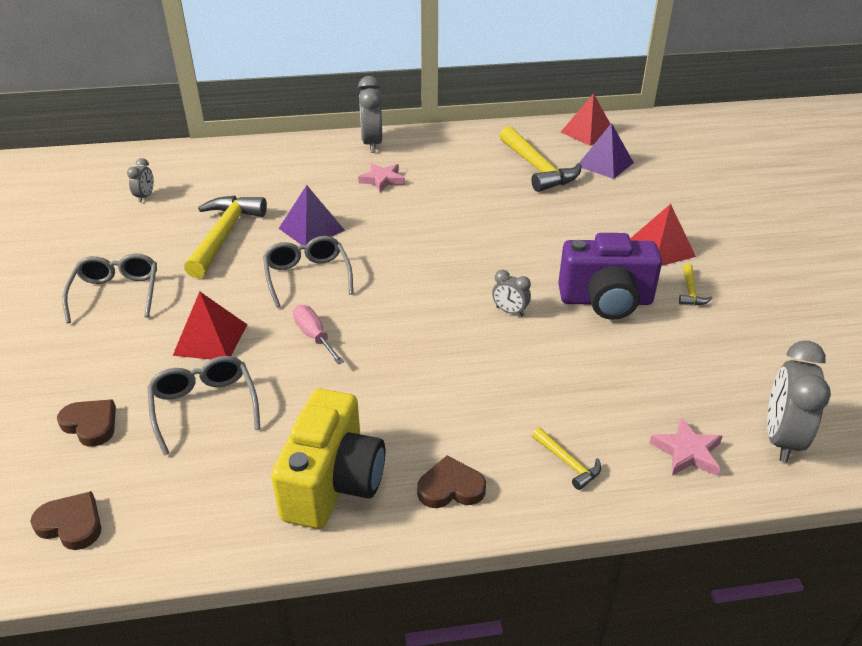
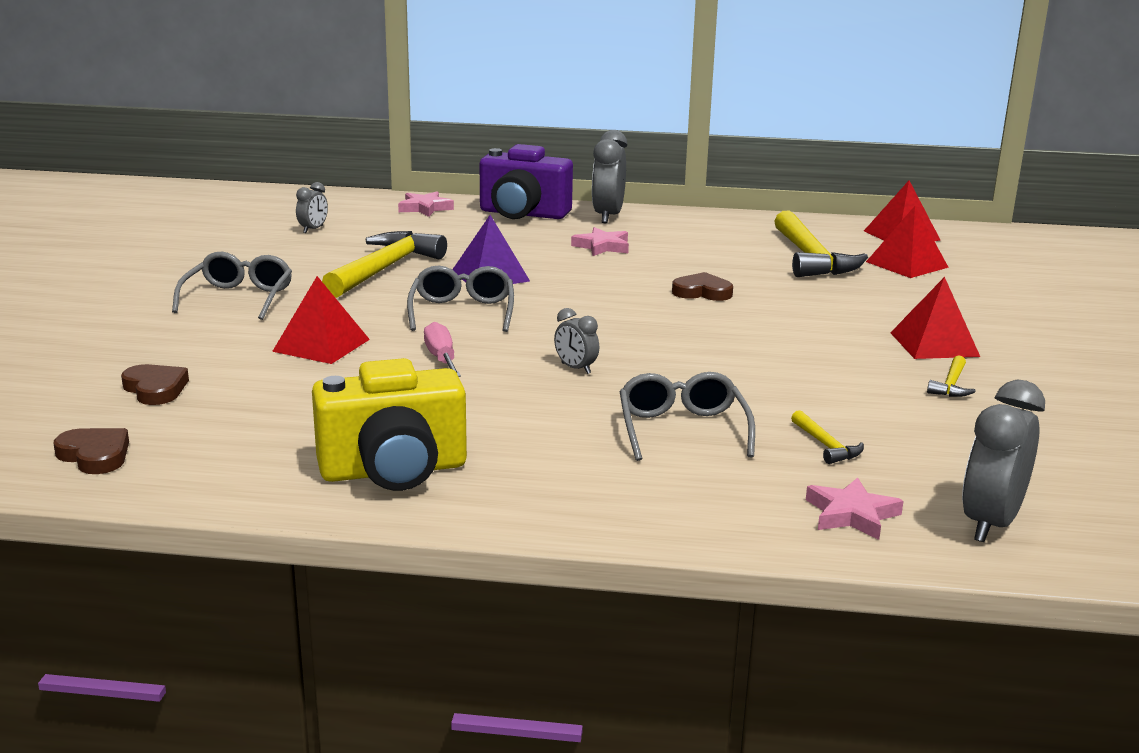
camera: 15 degrees right, 15 degrees down
(204, 406) = (284, 393): grey glasses -> grey glasses (682, 429)
(226, 156) = (425, 208): none -> pink star
(333, 483) = (394, 471): yellow camera -> yellow camera turned 45 degrees clockwise
(450, 488) = (529, 495): brown heart -> brown heart (702, 292)
(510, 311) = (694, 370): grey clock -> grey clock (575, 368)
(568, 463) = (688, 499): yellow hammer -> yellow hammer (826, 445)
(605, 164) = (906, 264): purple pyramid -> red pyramid
(606, 301) = (828, 378): purple camera -> purple camera (523, 214)

